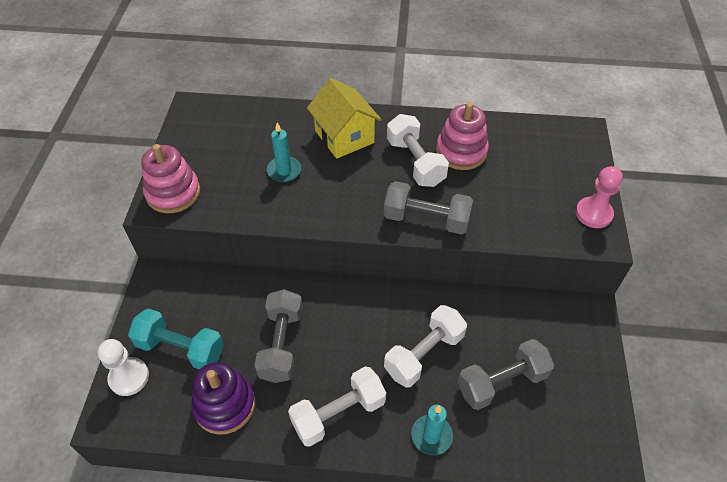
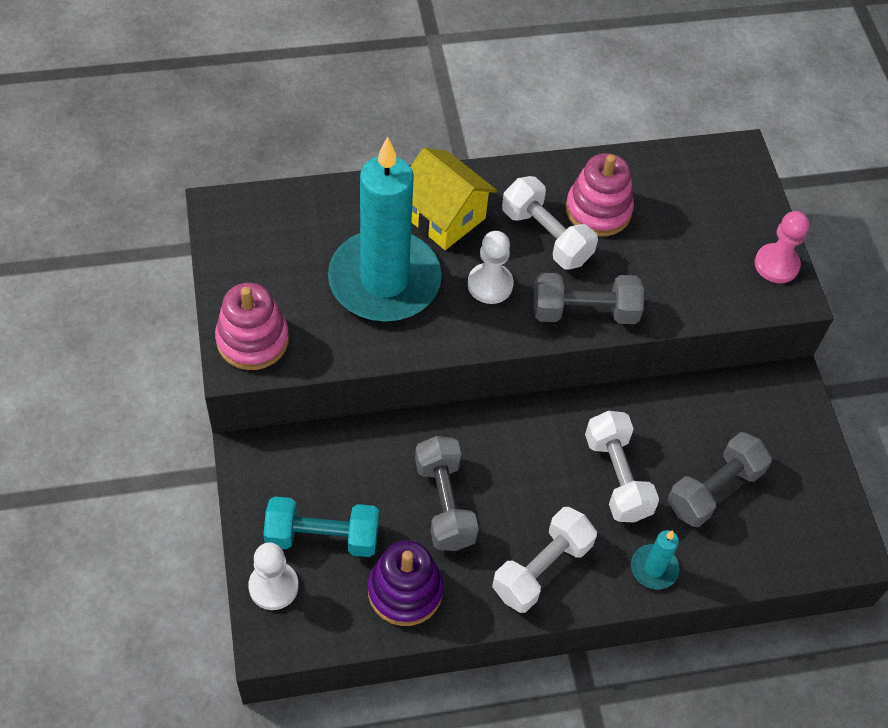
camera: 20 degrees left, 5 degrees up
(284, 171) = (384, 280): turquoise candle -> turquoise candle, size x2.45
(360, 187) = (490, 285): none -> white pawn
(424, 354) = (617, 477): white dumbbell -> white dumbbell turned 45 degrees counterclockwise

